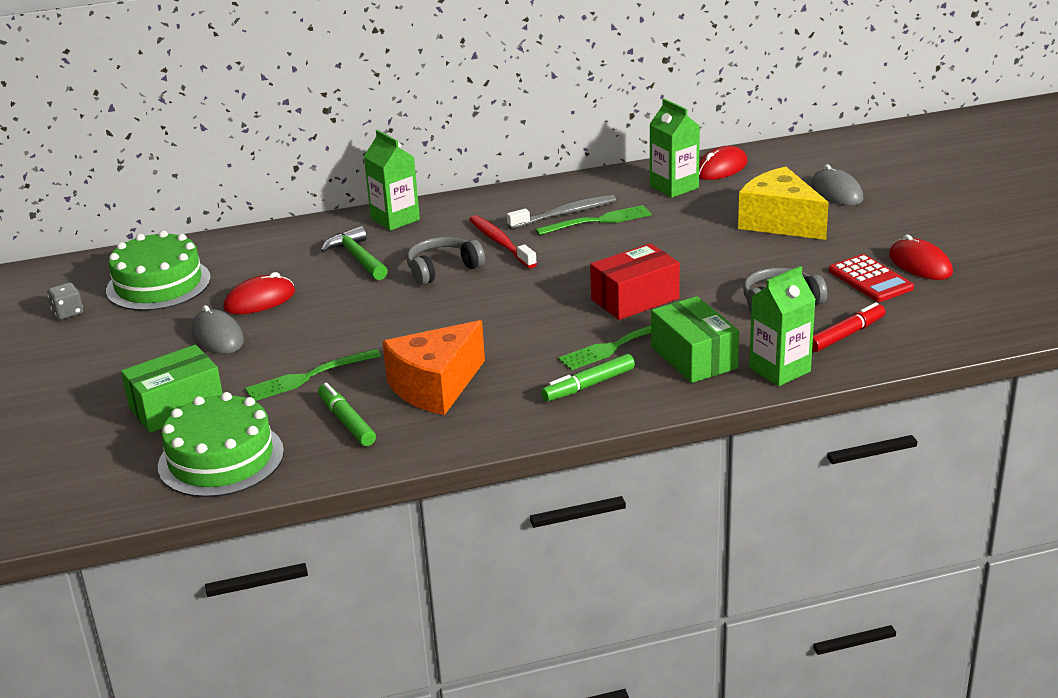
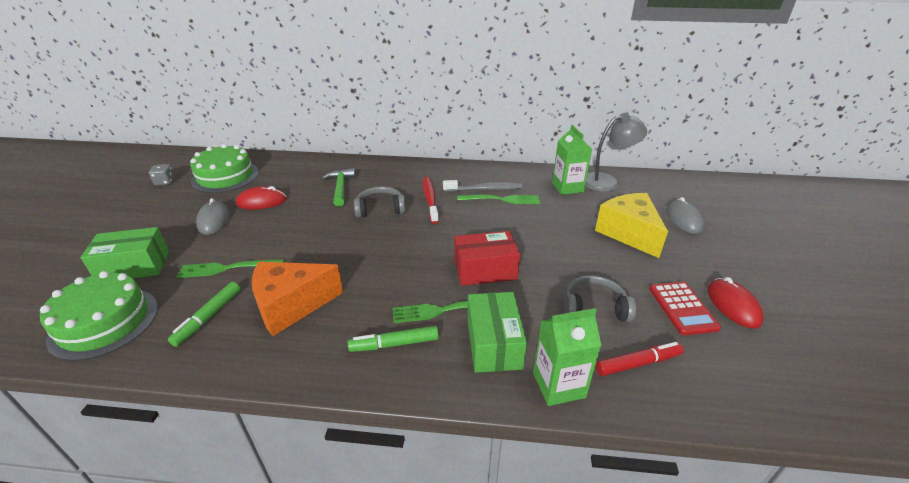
camera: 20 degrees right, 5 degrees up
(346, 421) = (208, 317): green marker -> green marker turned 150 degrees counterclockwise
(395, 219) = (384, 168): green carton -> none
(721, 168) = (607, 181): red mouse -> grey lamp

